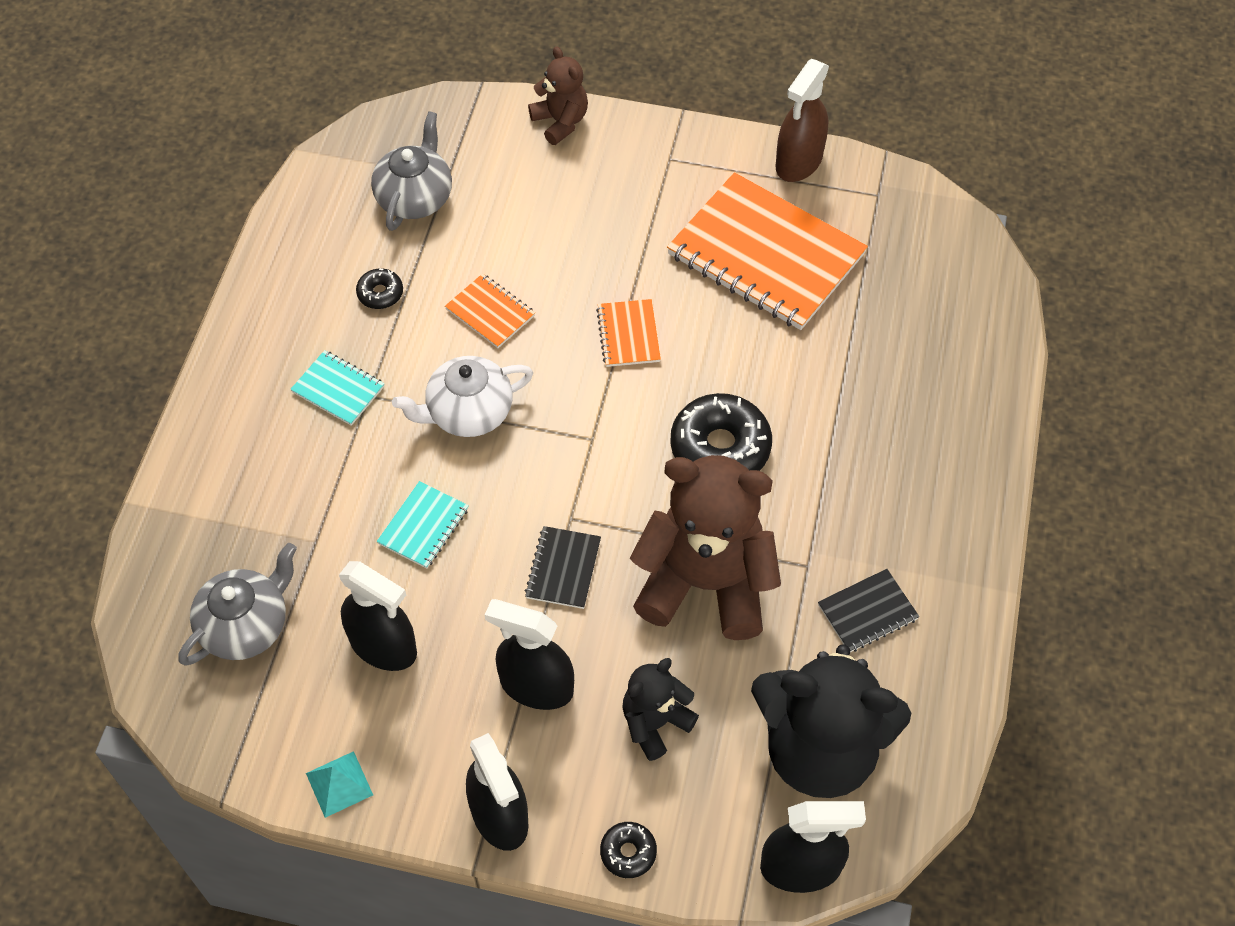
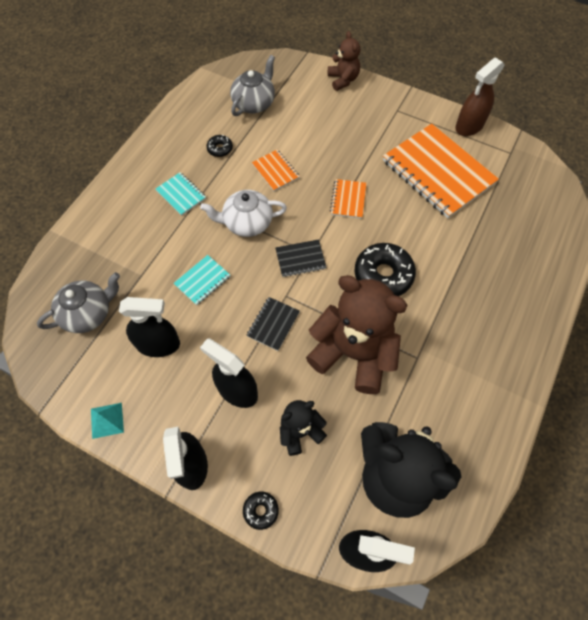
camera: 15 degrees right, 5 degrees up
(383, 646) = (158, 344): black spray bottle -> black spray bottle turned 45 degrees counterclockwise
(867, 612) = (447, 395): black notebook -> black notebook (300, 259)

